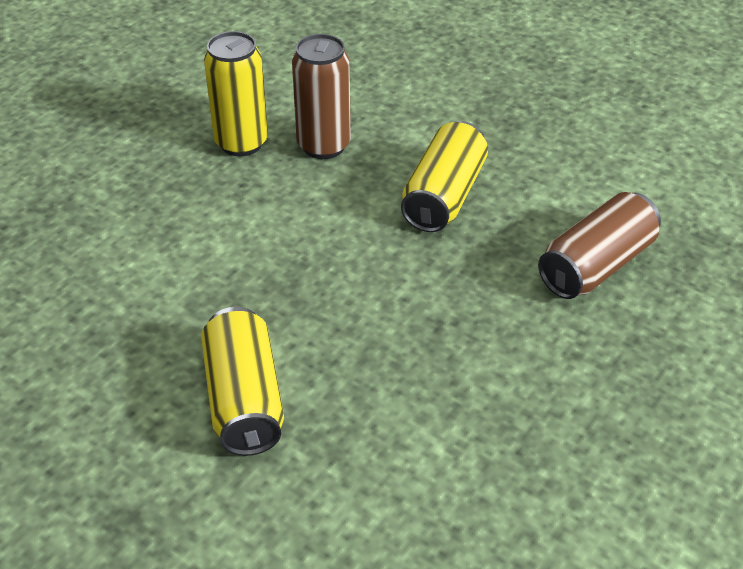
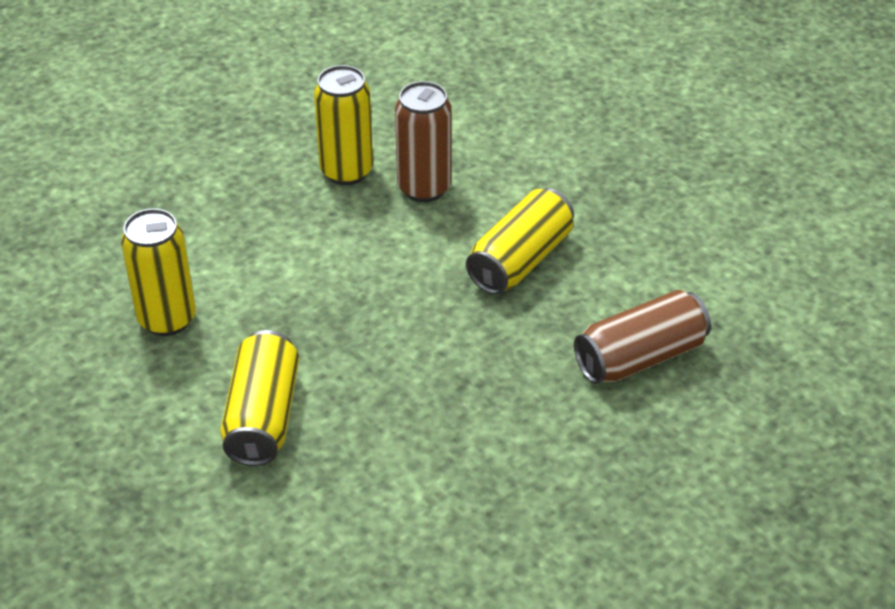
camera: 15 degrees right, 0 degrees up
(106, 319) = (167, 319): none -> yellow can

